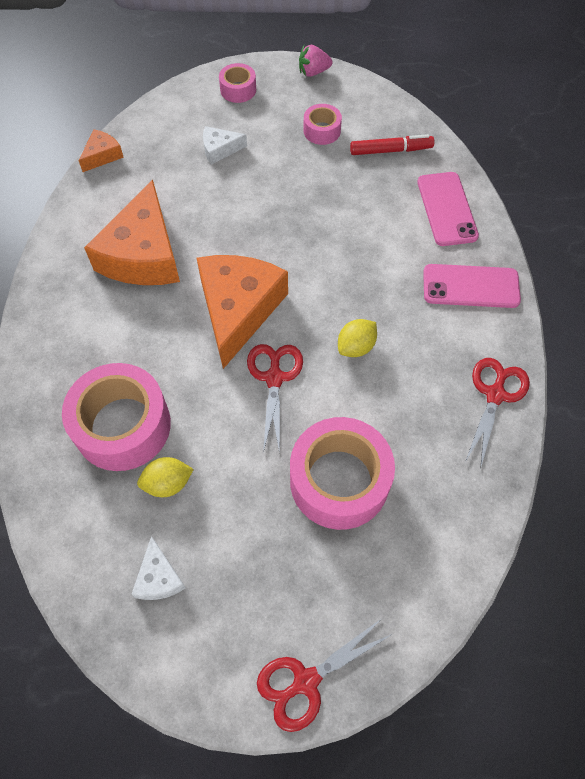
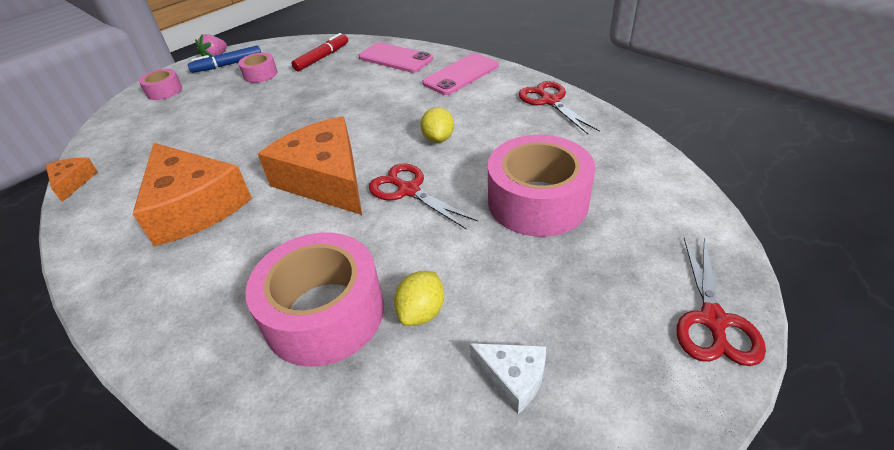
camera: 45 degrees left, 20 degrees down
(220, 149) = (189, 121): white cheese -> none
(312, 92) = (227, 65): none -> blue marker

